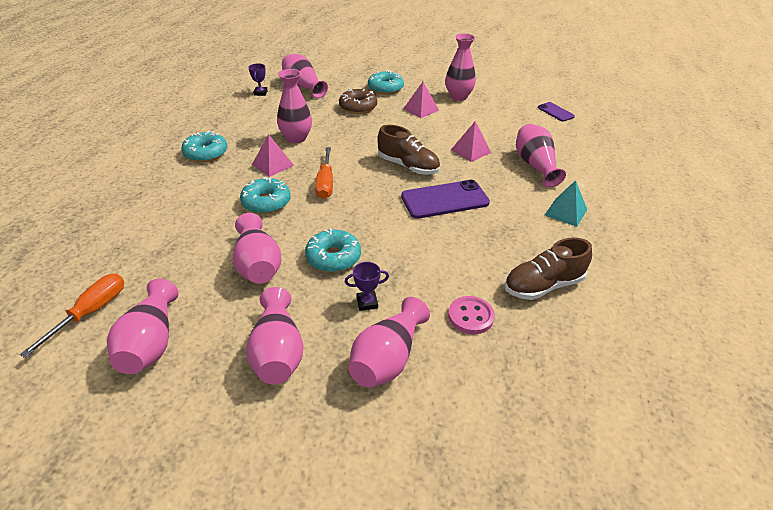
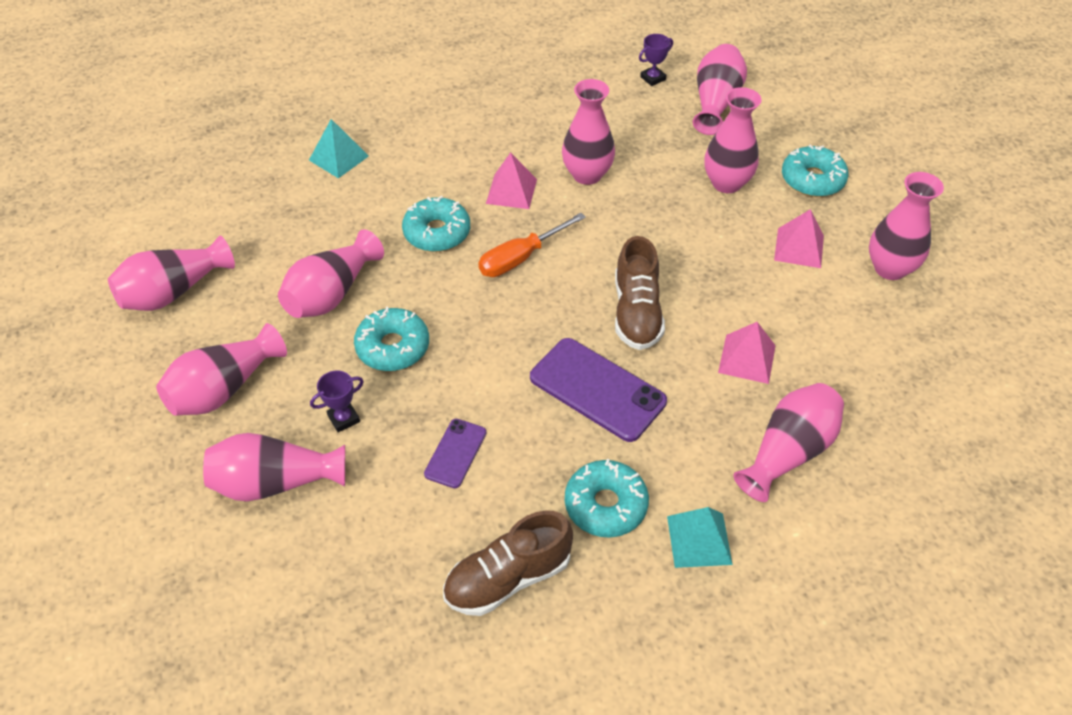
camera: 55 degrees right, 10 degrees up
(90, 312) = (181, 226): orange screwdriver -> none
(146, 212) = (339, 158): none -> turquoise pyramid
(206, 153) = (477, 125): turquoise donut -> turquoise donut (605, 505)
(358, 107) = (726, 183): brown donut -> pink vase
(367, 303) = (343, 418): purple trophy -> purple trophy turned 75 degrees counterclockwise
(470, 316) = (393, 526): pink button -> none
(543, 285) = (508, 578): brown shoe -> brown shoe turned 60 degrees counterclockwise
(555, 112) = (991, 410): purple phone -> purple phone (455, 453)

